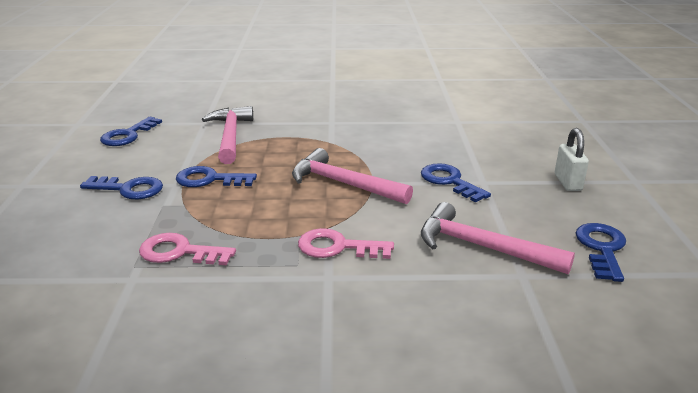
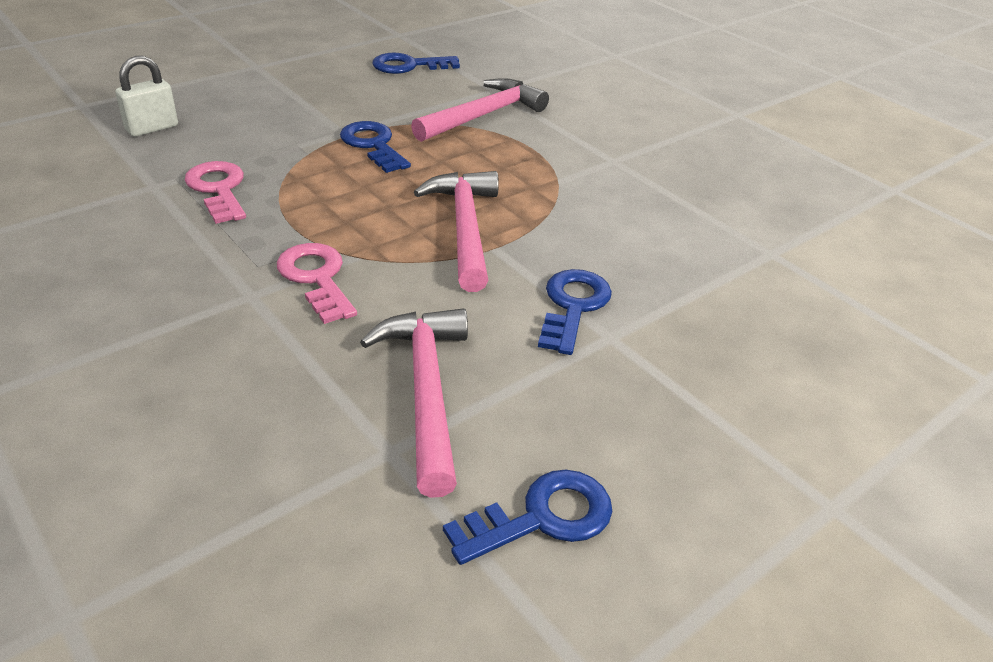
camera: 50 degrees right, 10 degrees up
(129, 189) = (305, 114): blue key -> none
(567, 182) = (717, 423): white padlock -> white padlock (152, 128)

